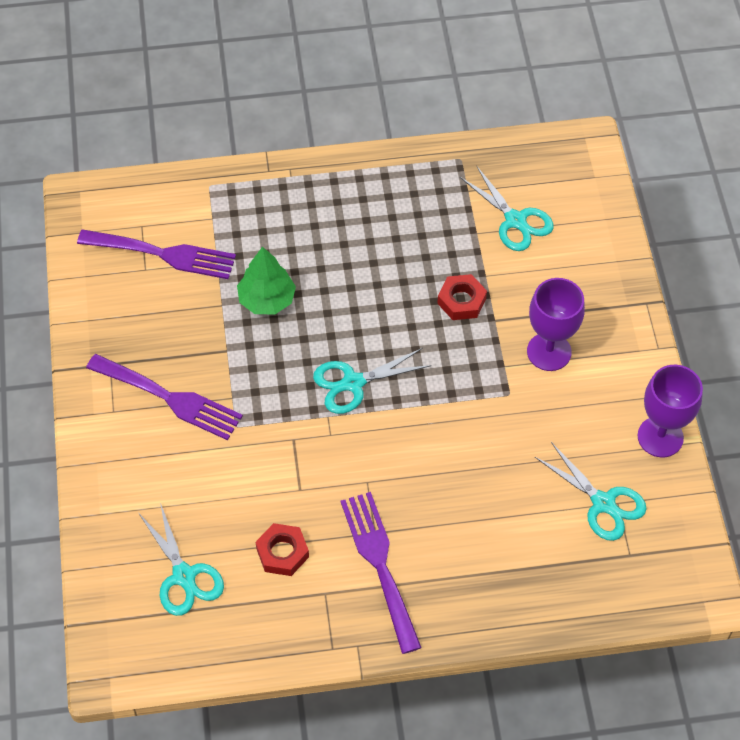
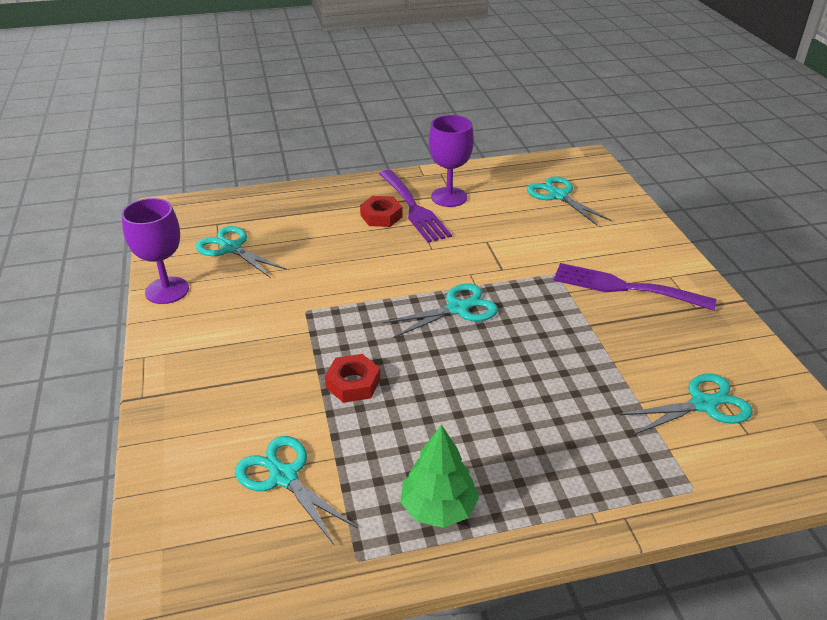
camera: 175 degrees right, 20 degrees down
(164, 254) = (703, 404): purple fork -> turquoise scissors
(266, 299) = (567, 369): green tree -> green tree (438, 507)
(282, 553) = (489, 209): red nut -> red nut (381, 216)
(549, 352) = (261, 345): purple goblet -> purple goblet (449, 197)

